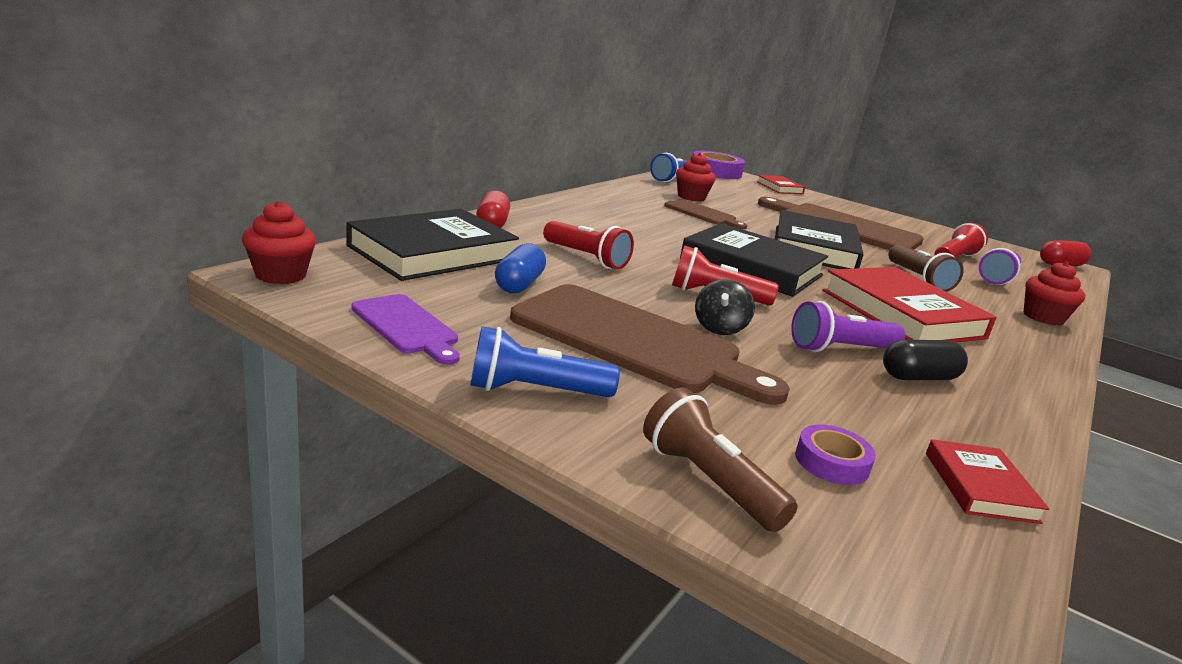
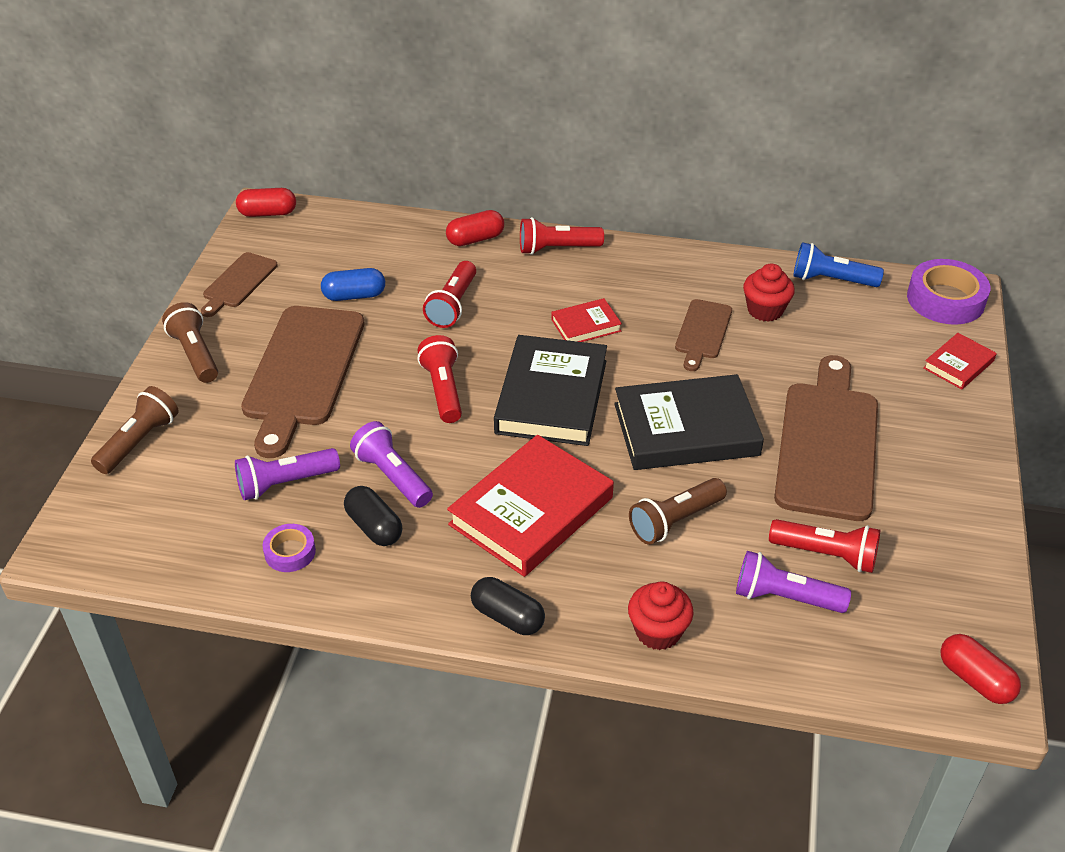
camera: 70 degrees right, 20 degrees up
(281, 275) = (268, 213): red cupcake -> red capsule
(407, 327) = (238, 283): purple cutting board -> brown cutting board
(433, 253) = (373, 242): black book -> none
(535, 391) = (195, 354): blue flashlight -> brown flashlight
(547, 211) = (557, 249): none -> red flashlight
(719, 328) = (370, 405): black spinning top -> none
(831, 462) = (195, 488): purple tape -> purple tape (290, 552)
(837, 402) = (285, 483): none -> purple flashlight
(980, 487) = (210, 561): red book -> red book (586, 325)
(1040, 358) = (507, 617): none -> black capsule

